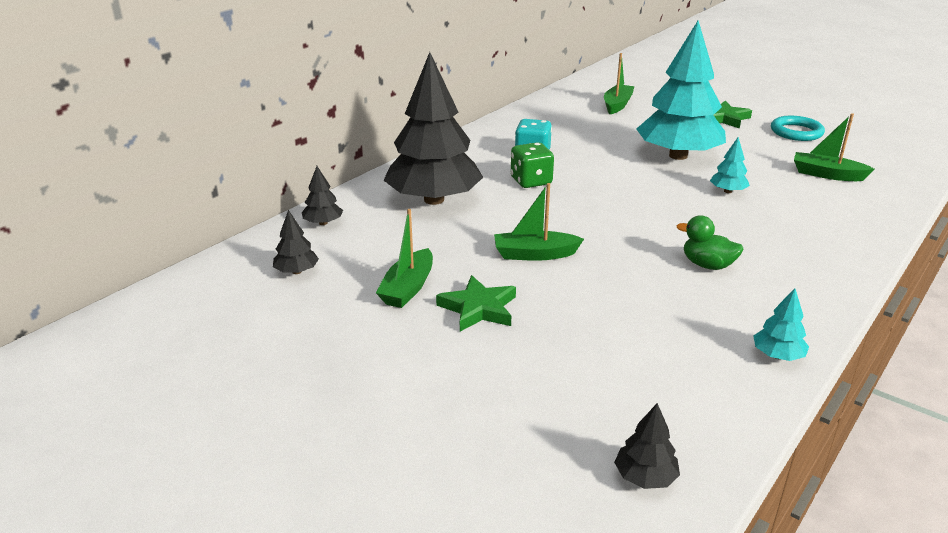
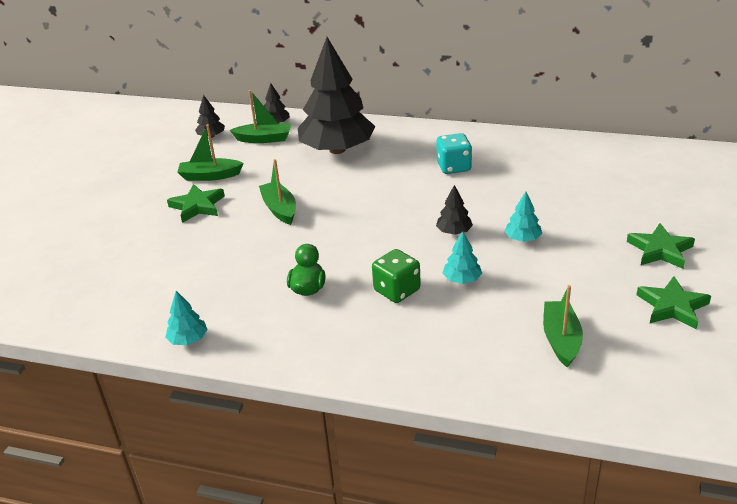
camera: 70 degrees right, 5 degrees up
(531, 181) = (400, 179): green dice -> green dice (397, 290)
(617, 105) = (623, 181): green boat -> green boat (264, 139)
(645, 477) = (45, 302): black tree -> black tree (454, 232)
(678, 156) = (522, 239): turquoise tree -> turquoise tree, size x0.40
(796, 132) = (672, 306): turquoise ring -> green star

